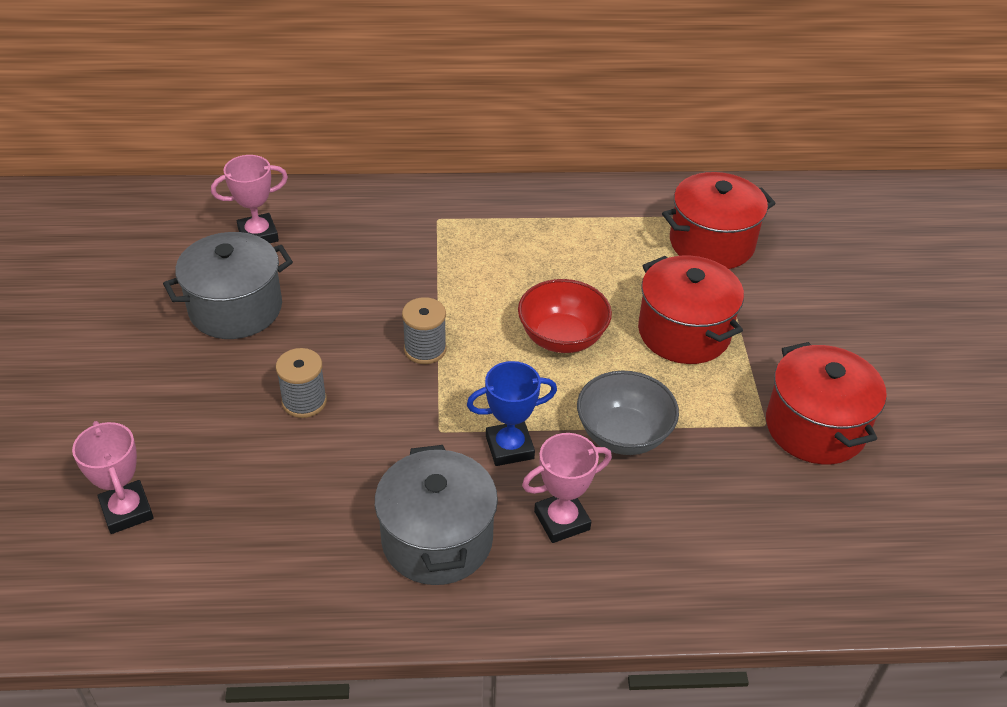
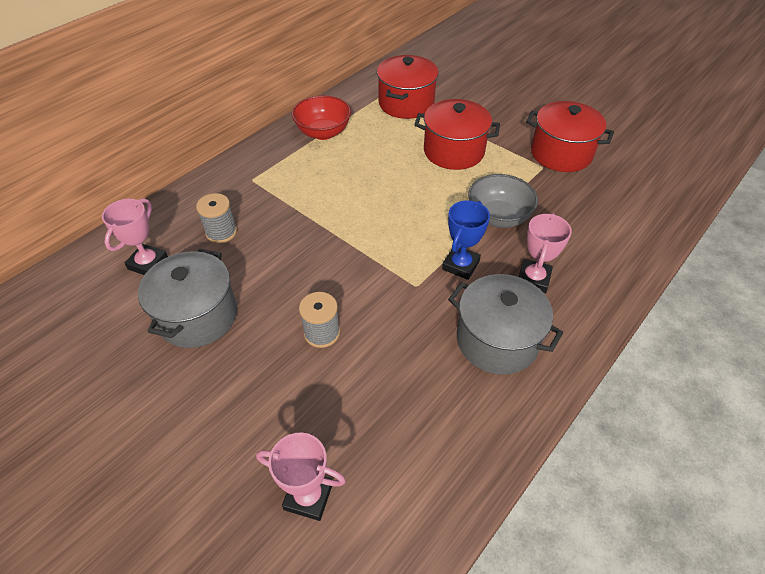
camera: 45 degrees left, 5 degrees up
(425, 349) = (347, 251): grey spool -> grey spool (221, 232)
(562, 338) = (405, 193): red bowl -> red bowl (323, 133)

